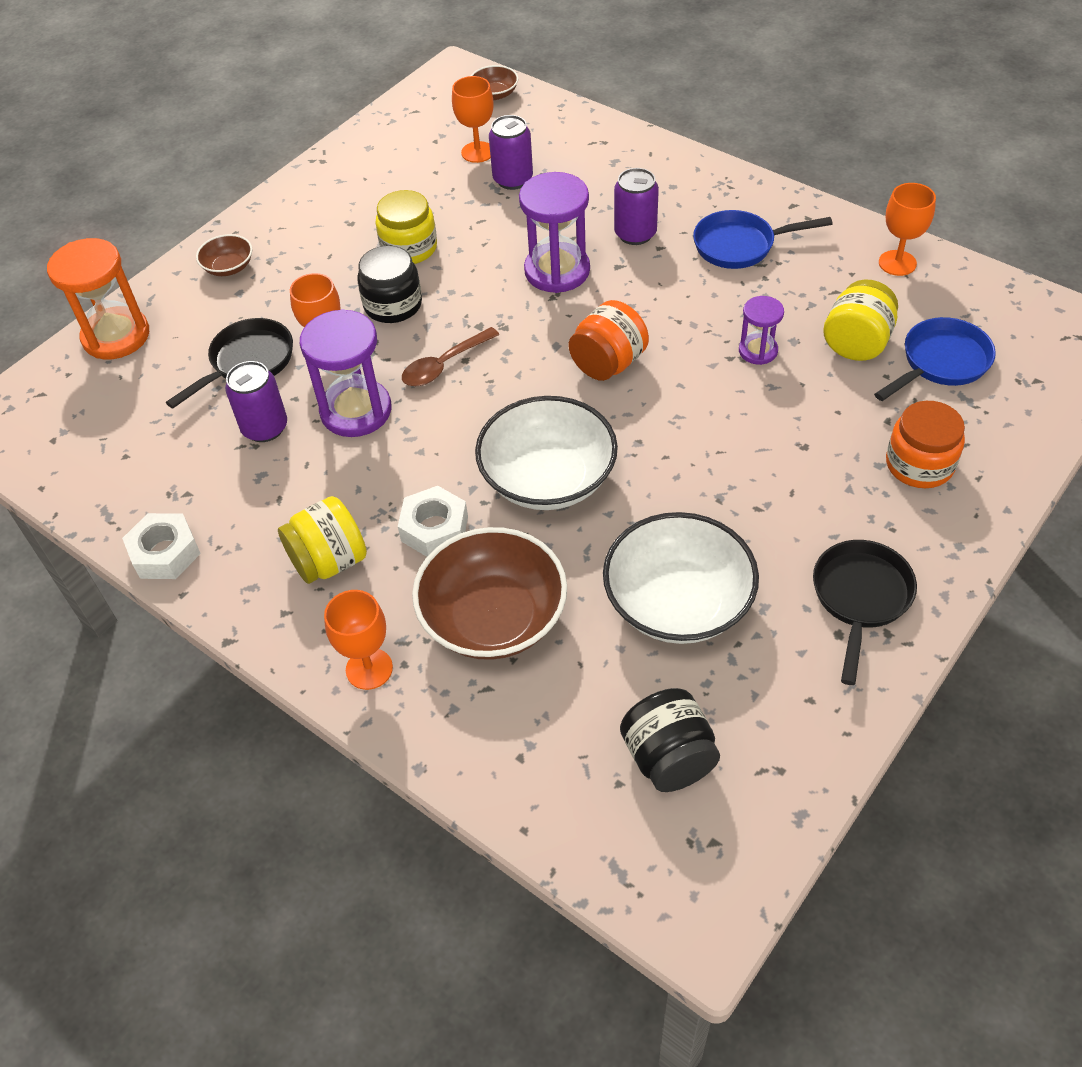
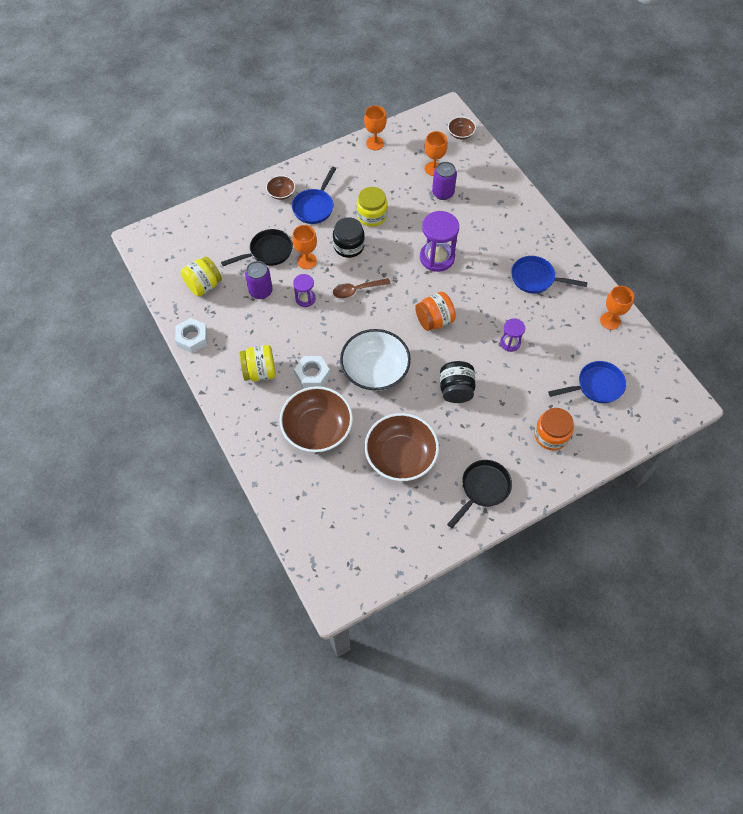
camera: 20 degrees right, 10 degrees up
(116, 336) = (214, 213): orange hourglass -> none
(300, 268) = (314, 207): none -> blue pan
(356, 411) = (305, 299): purple hourglass -> purple hourglass, size x0.55
(369, 669) = (254, 430): orange goblet -> orange goblet (375, 143)
(635, 234) = (487, 251): purple can -> none
(668, 758) = (358, 524): black jar -> black jar (456, 390)
(678, 602) = (400, 456): white bowl -> brown bowl
(856, 343) = (561, 358): yellow jar -> yellow jar (204, 285)

